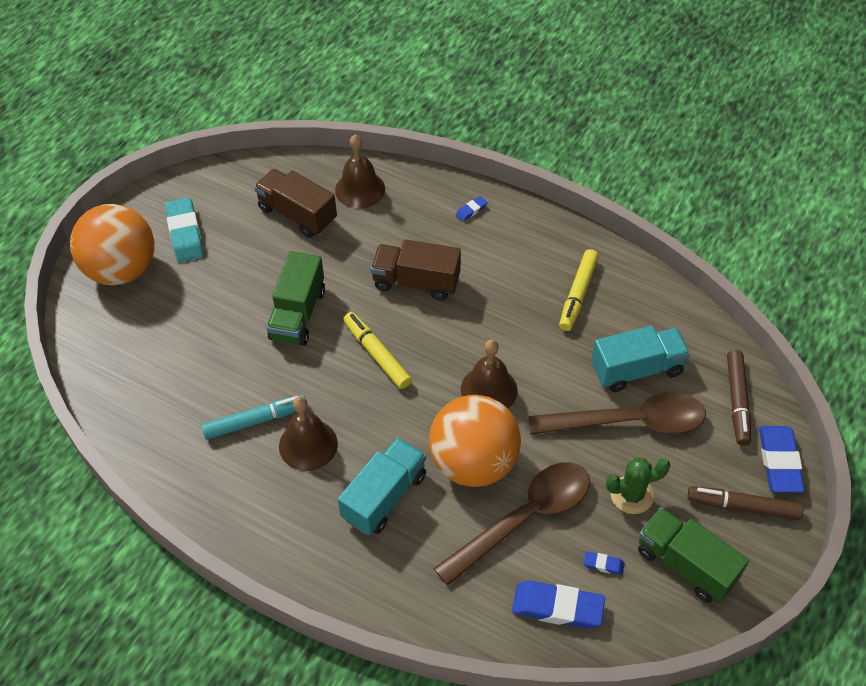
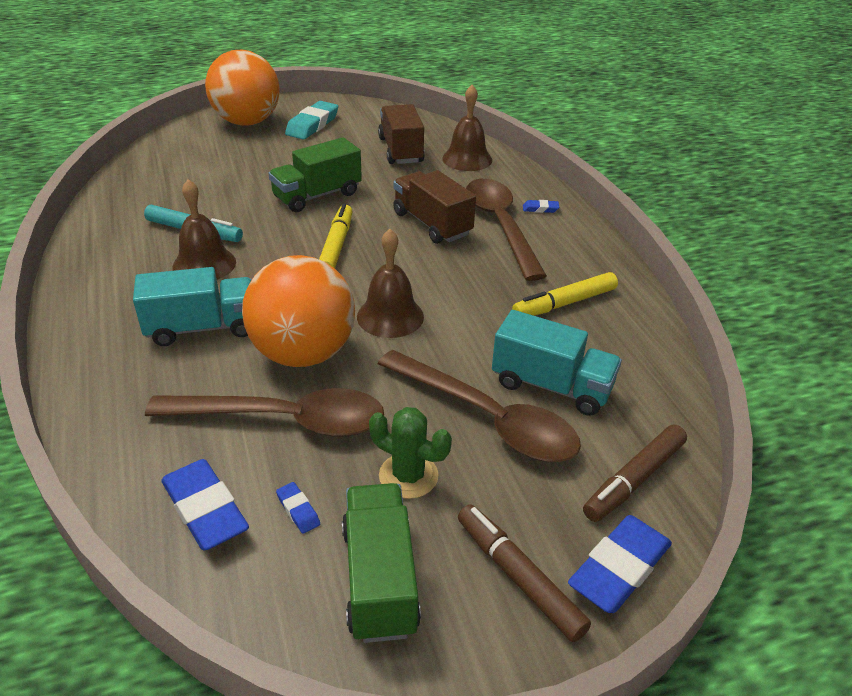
camera: 40 degrees right, 15 degrees down
(463, 248) = (500, 225): none -> brown spoon

